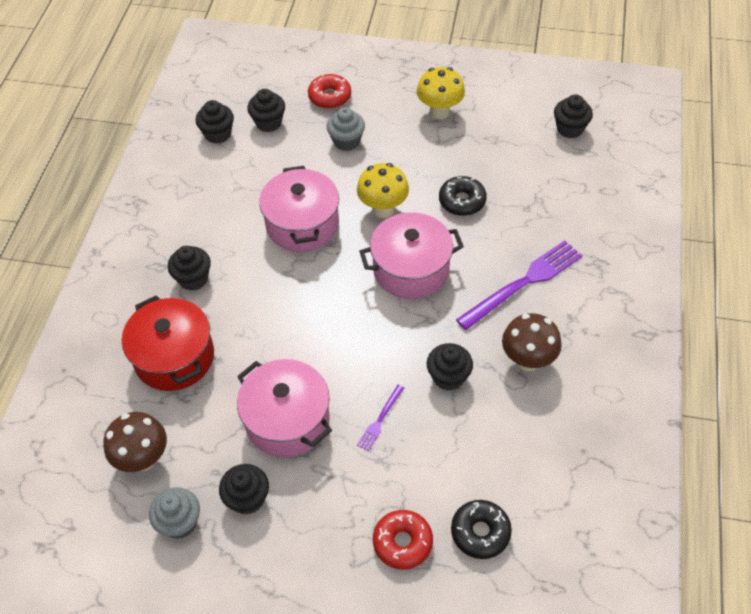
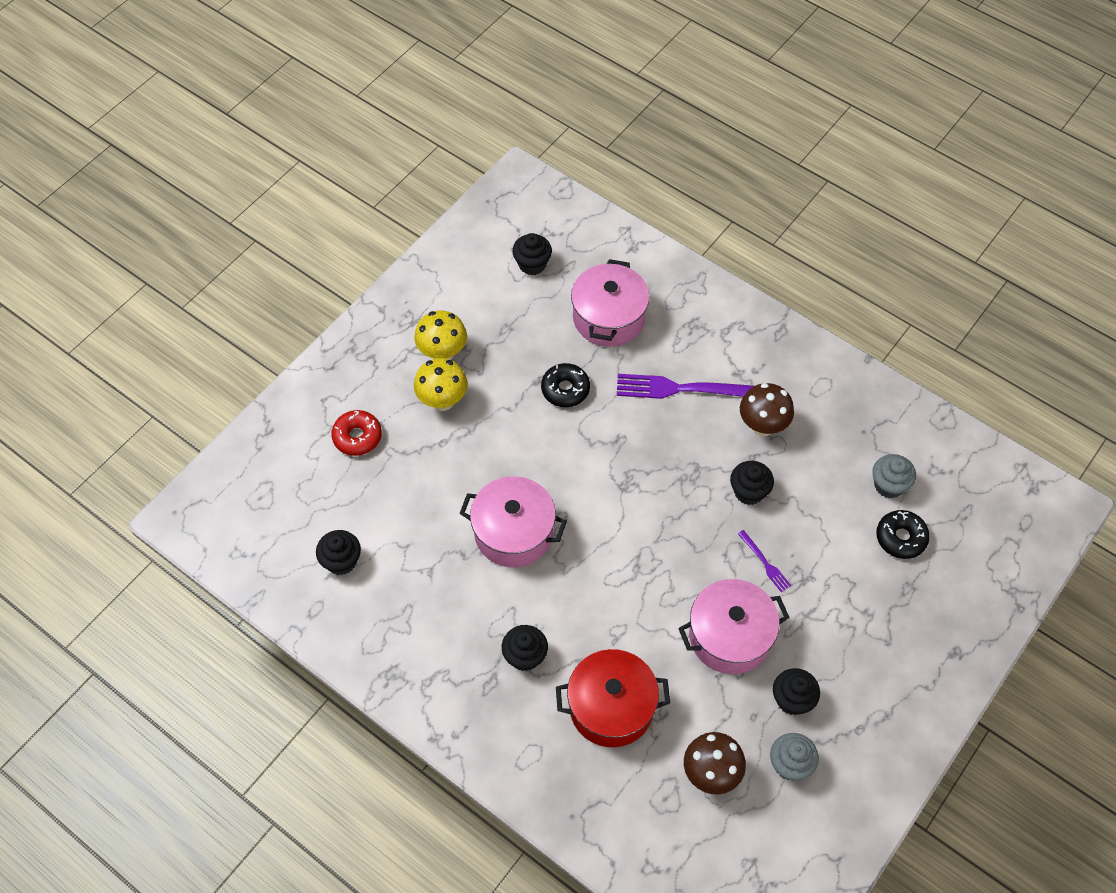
camera: 65 degrees left, 5 degrees up
(268, 122) = (357, 507): black cupcake -> none
(346, 141) = (429, 449): grey cupcake -> grey cupcake (889, 485)
(383, 209) = (536, 457): yellow mushroom -> yellow mushroom (442, 401)
(402, 542) = (885, 597): red donut -> none
(411, 269) = (620, 467): pink pot -> pink pot (609, 318)
(523, 283) = (683, 389): purple fork -> purple fork turned 75 degrees counterclockwise

